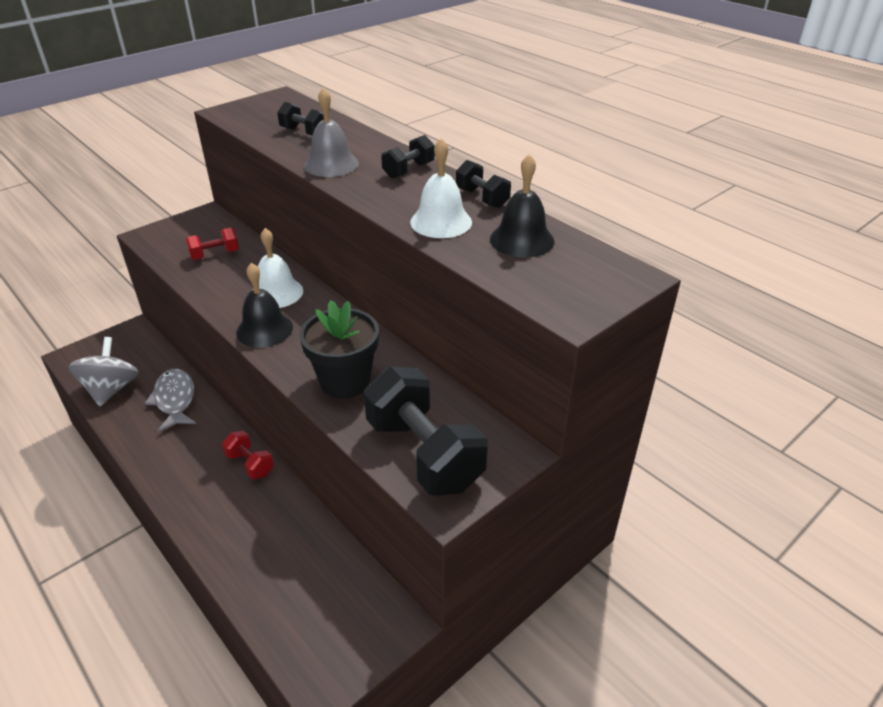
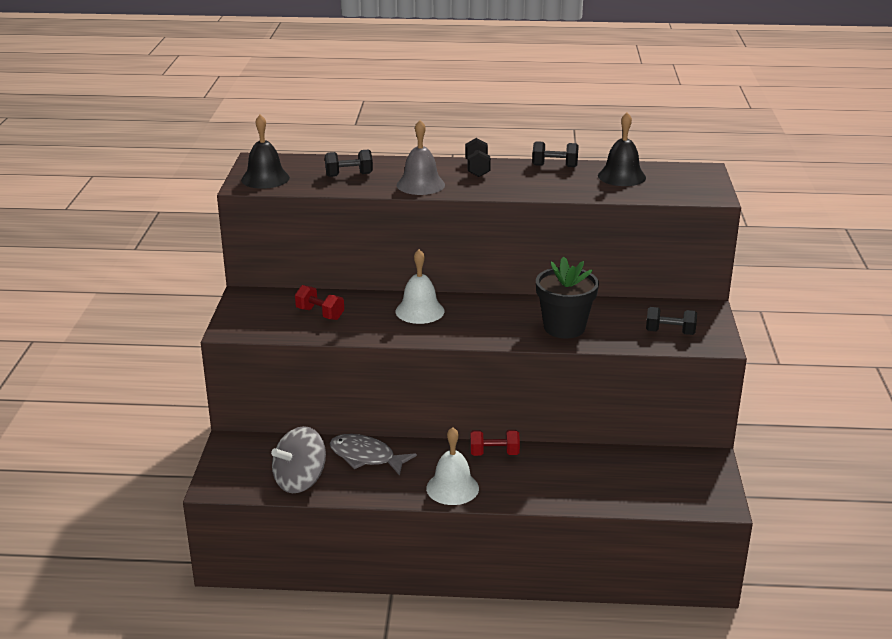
camera: 45 degrees left, 10 degrees down
(111, 389) = (300, 481): grey spinning top -> grey spinning top turned 90 degrees counterclockwise
(215, 255) = (320, 314): red dumbbell -> red dumbbell turned 75 degrees counterclockwise
(264, 329) = (459, 331): black bell -> black bell (265, 178)
(424, 454) = (670, 332): black dumbbell -> black dumbbell, size x0.50
(441, 222) = (562, 186): white bell -> white bell (452, 488)

